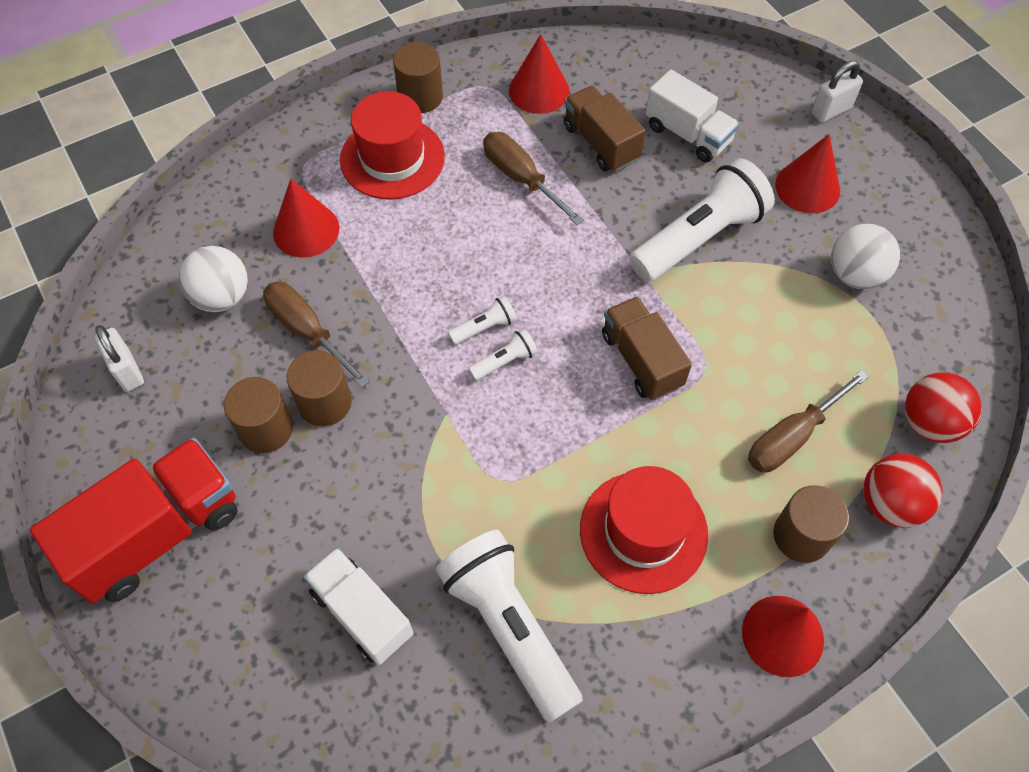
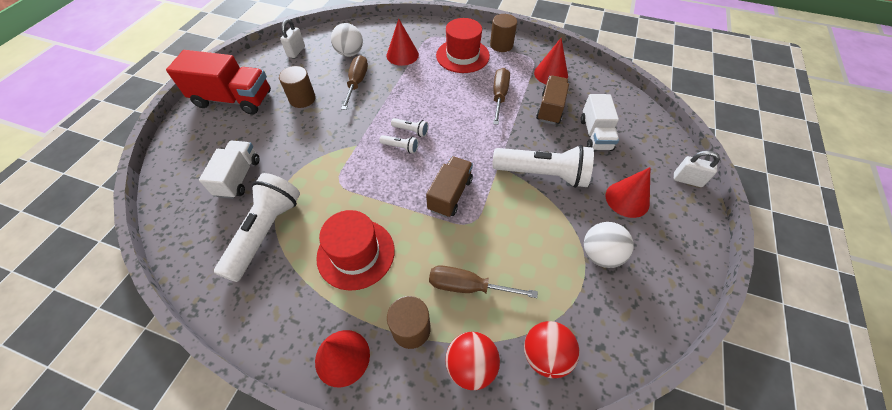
camera: 50 degrees right, 5 degrees down
(325, 403) = (329, 107): brown cylinder -> none

